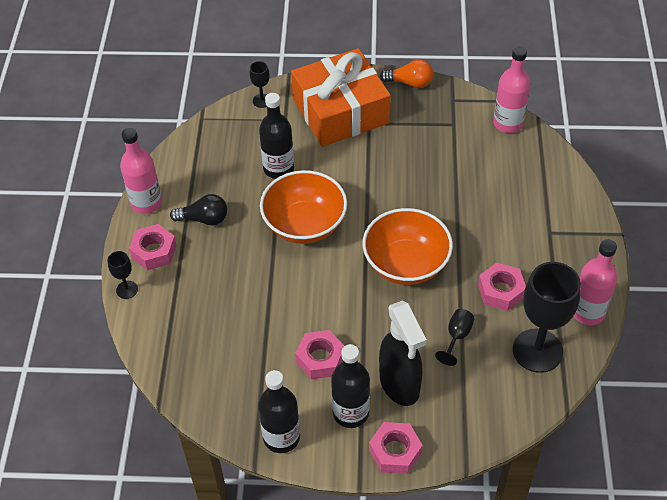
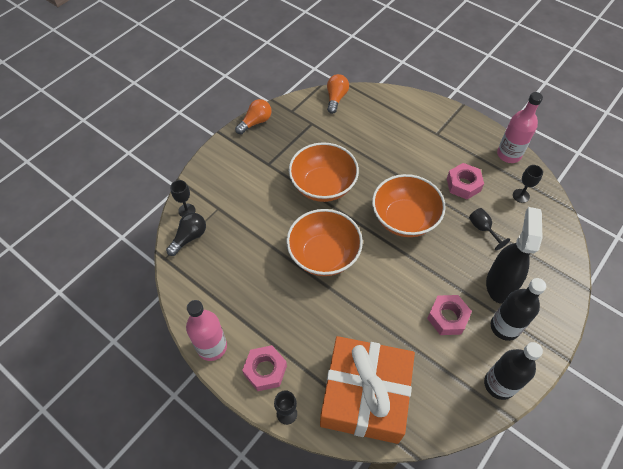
camera: 55 degrees left, 5 degrees up
(204, 219) = (263, 316): black light bulb -> black light bulb (189, 237)
(278, 168) = (259, 239): black bottle -> none
(340, 111) = (242, 172): orange gift -> orange gift (365, 395)
(384, 178) = (323, 186): none -> orange bowl
(395, 452) = (552, 320): pink nut -> none
(399, 384) = (500, 284): black spray bottle -> black spray bottle turned 90 degrees counterclockwise
(508, 123) = (336, 98): pink bottle -> orange light bulb
(537, 350) = (521, 196): black goblet -> black goblet, size x0.45

